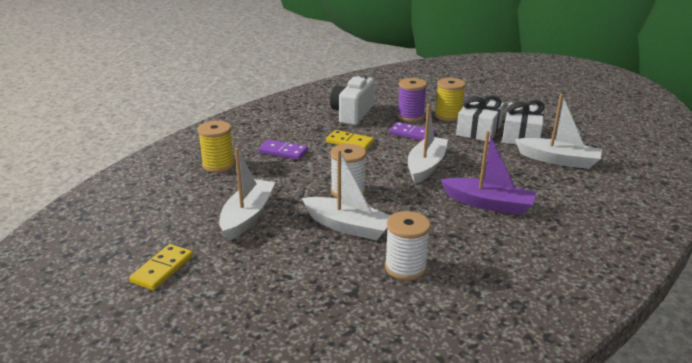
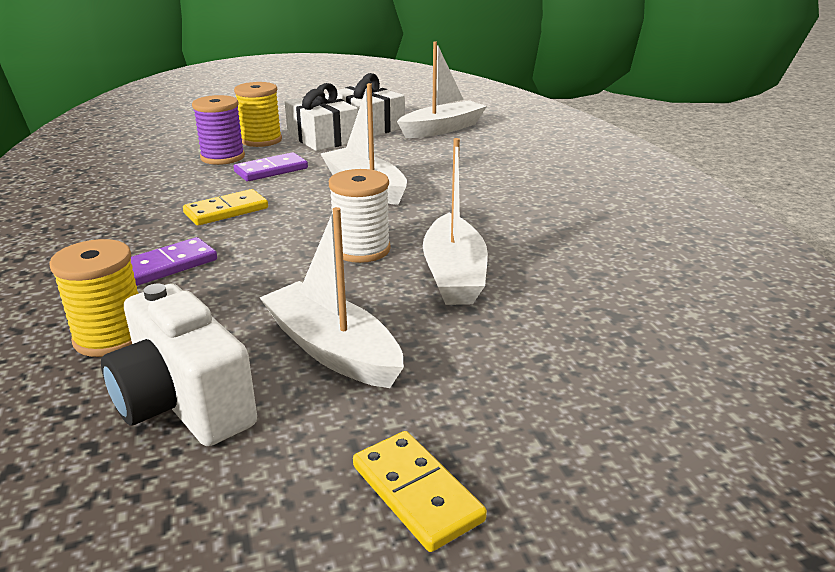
camera: 60 degrees left, 0 degrees up
(348, 226) = (454, 274): white boat -> white boat turned 120 degrees clockwise
(352, 114) = (145, 186): white camera -> white camera (183, 403)
(405, 267) = (584, 265): white spool -> none
(488, 204) = (491, 183): purple boat -> none

